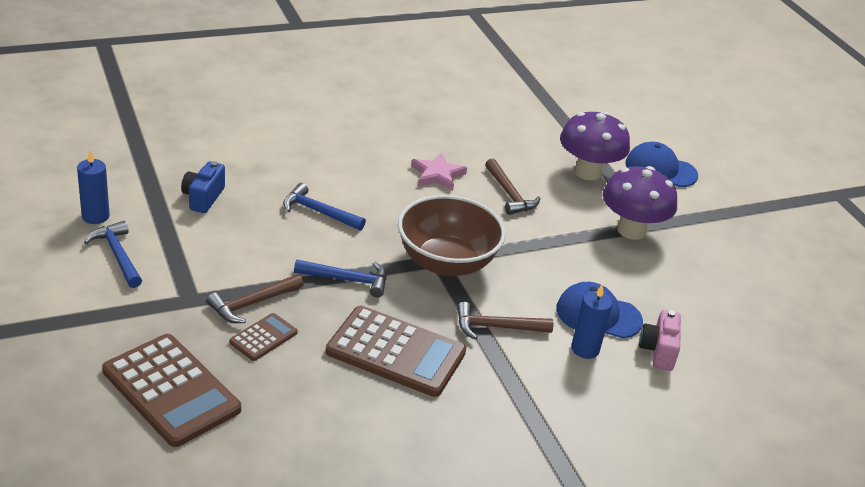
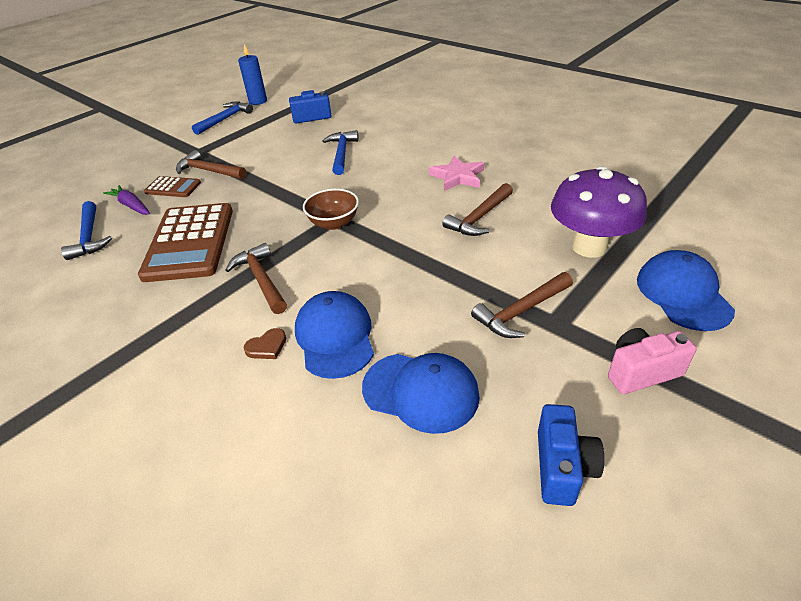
camera: 70 degrees right, 5 degrees up
(171, 390) = (99, 180): brown calculator -> none
(273, 376) = (131, 206): none -> purple carrot
(347, 280) = (267, 192): blue hammer -> blue hammer (89, 237)
(446, 262) = (334, 223): brown bowl -> brown bowl, size x0.52
(585, 349) = (267, 346): blue candle -> brown heart
(631, 230) = (521, 311): purple mushroom -> brown hammer
(658, 351) = (305, 407): pink camera -> pink camera (641, 372)
(675, 300) = (421, 392): none -> blue cap
(757, 278) = (562, 467): none -> blue camera

